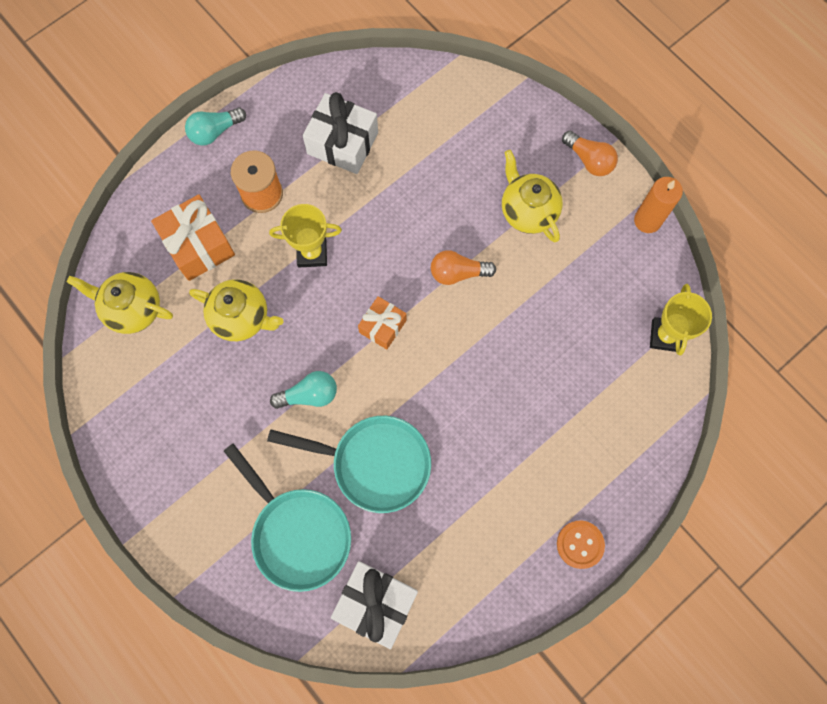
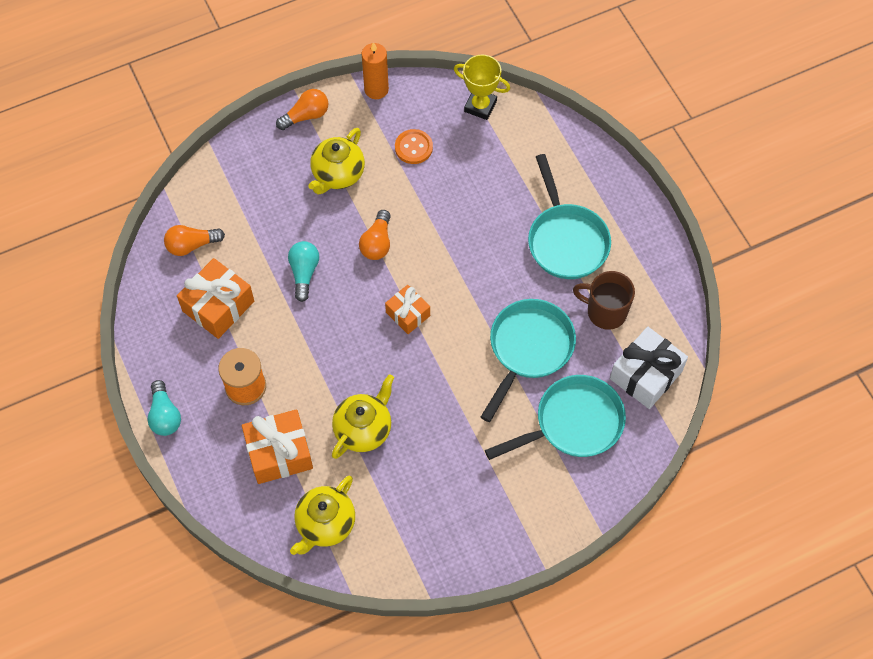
camera: 75 degrees left, 10 degrees down
(309, 395) = (453, 387): turquoise light bulb -> turquoise light bulb (304, 273)
(312, 253) = (320, 356): yellow trophy -> none
(342, 143) = (218, 306): white gift -> orange gift
(403, 99) = (192, 245): none -> orange light bulb
(443, 538) = (605, 312): none -> brown mug
(521, 473) = (566, 240): none -> turquoise pan
(527, 211) = (337, 174): yellow teapot -> yellow teapot turned 45 degrees counterclockwise
(580, 544) = (633, 214): orange button -> orange button (413, 147)

